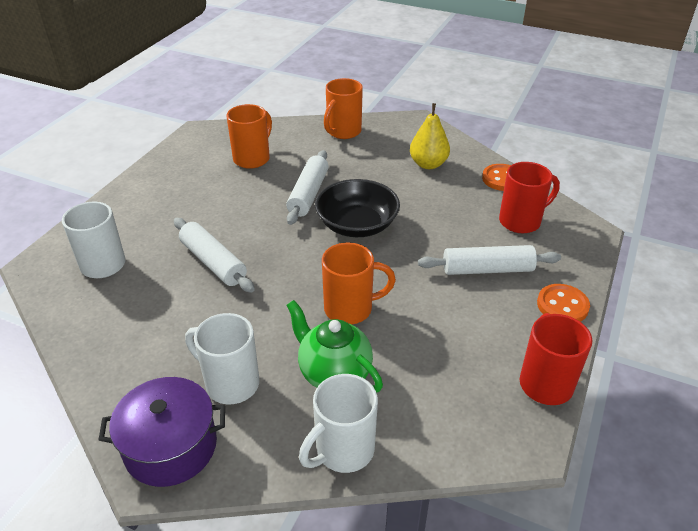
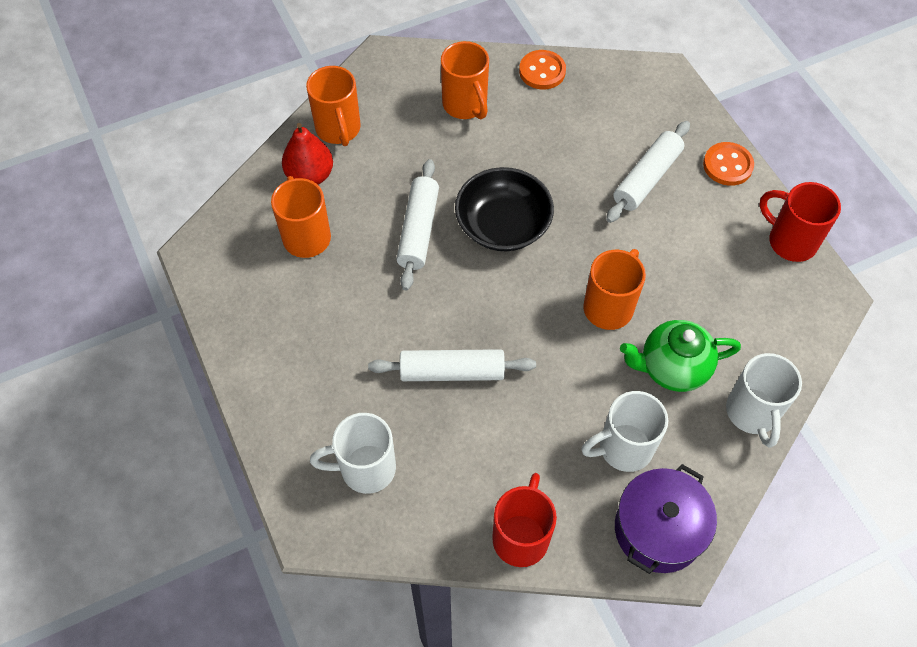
camera: 50 degrees left, 20 degrees up
(297, 139) = (310, 176): none -> red pear
(308, 194) = (418, 230): white rolling pin -> white rolling pin turned 45 degrees clockwise
(428, 164) = (465, 105): yellow pear -> orange mug
(521, 221) = (610, 107): red mug -> red mug (521, 537)

